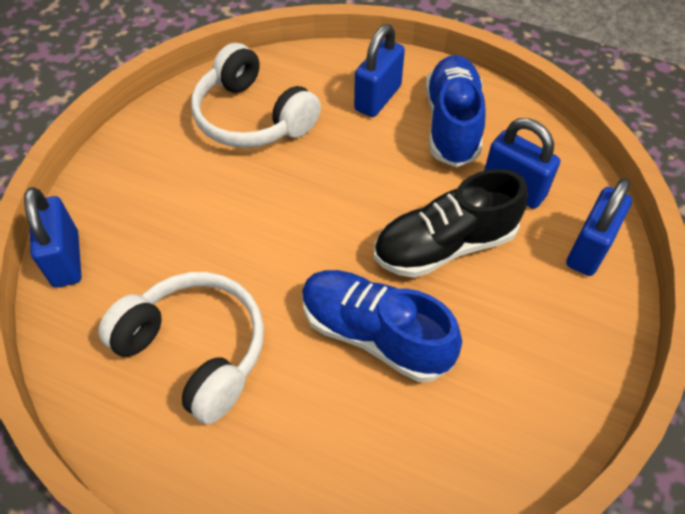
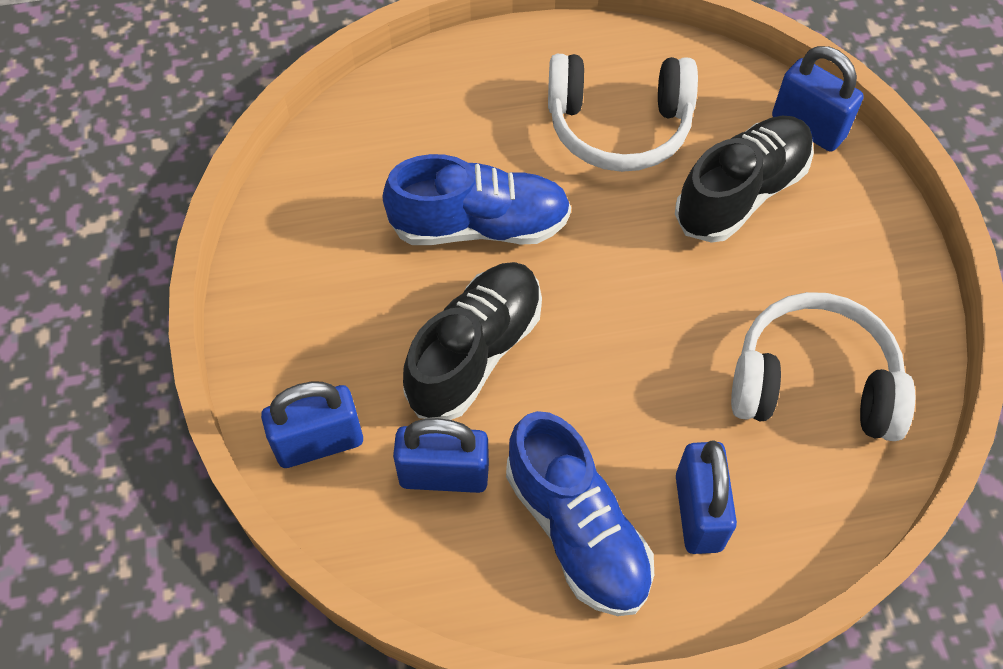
camera: 145 degrees right, 5 degrees up
(167, 242) = (741, 193): none -> black shoe
(589, 249) = (319, 443): blue padlock -> blue padlock turned 75 degrees clockwise

